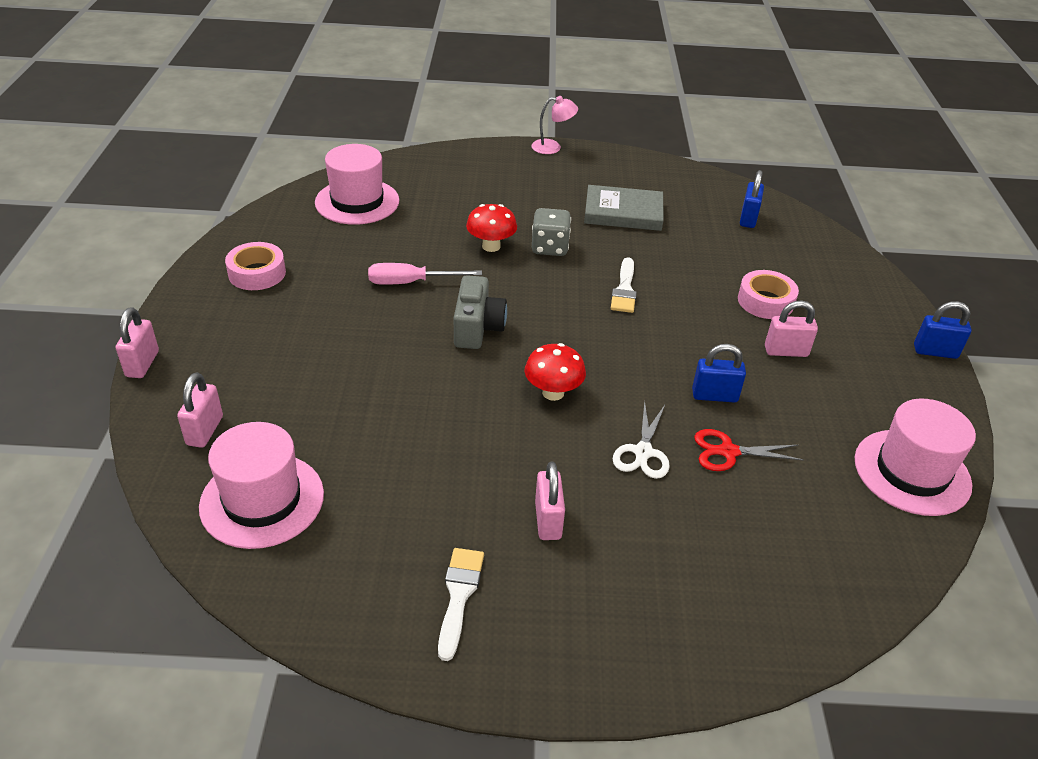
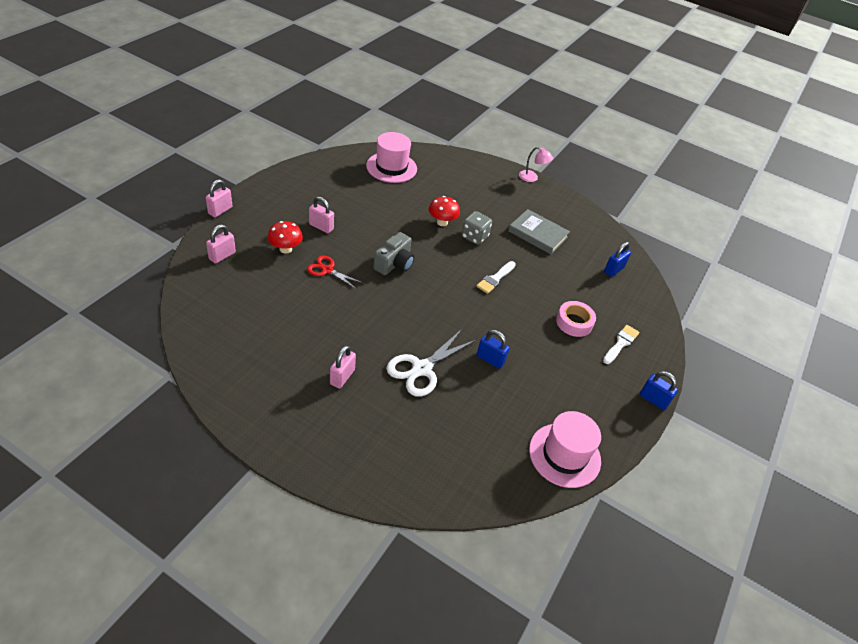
camera: 25 degrees right, 5 degrees up
(257, 273) = (308, 186): pink tape -> none
(262, 500) = (221, 300): pink hat -> none
(410, 282) = (381, 224): pink screwdriver -> none
(459, 595) = (270, 389): white brush -> white brush (621, 343)
(553, 392) = (403, 316): red mushroom -> red mushroom (285, 249)
(643, 452) = (422, 369): white scissors -> white scissors, size x1.59
(728, 452) = (468, 391): red scissors -> red scissors (327, 270)
(786, 351) = (557, 355): pink padlock -> pink padlock (321, 227)

